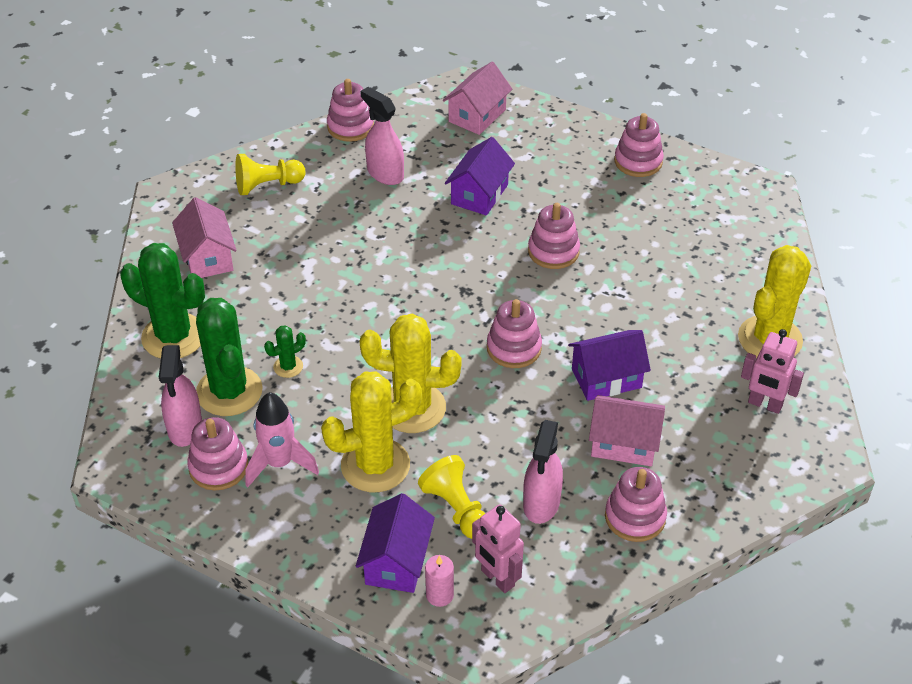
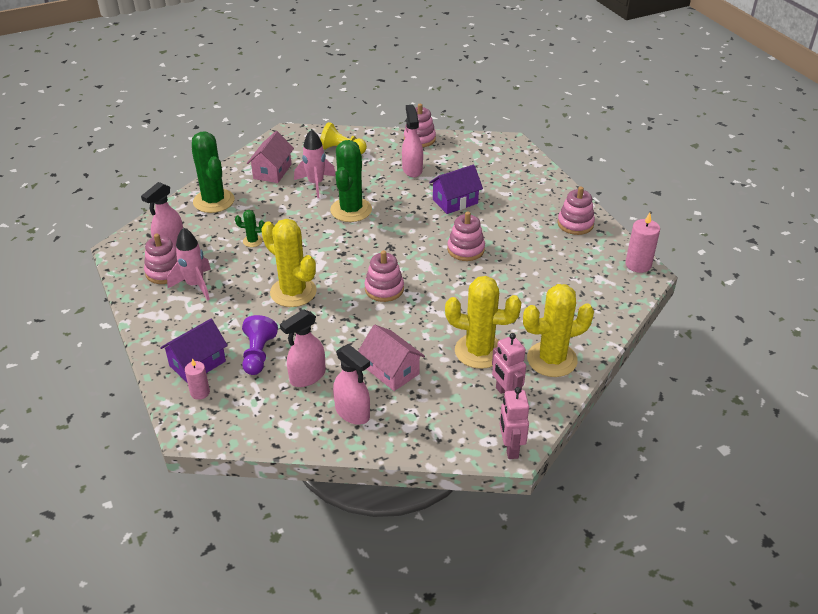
camera: 35 degrees right, 5 degrees down
(229, 391) = (210, 239): green cactus -> green cactus (351, 210)
(285, 249) = (316, 184): none -> pink rocket
(375, 465) = (241, 310): yellow cactus -> yellow cactus (479, 351)
(456, 509) = (258, 354): yellow pawn -> purple pawn
(477, 115) = (500, 161): pink house -> none
(497, 578) = (239, 401): pink robot -> pink robot (510, 448)
(606, 378) = (421, 331): purple house -> none
(635, 517) = (352, 413): pink stacking toy -> pink spray bottle
(747, 182) = (638, 264): none -> pink candle

